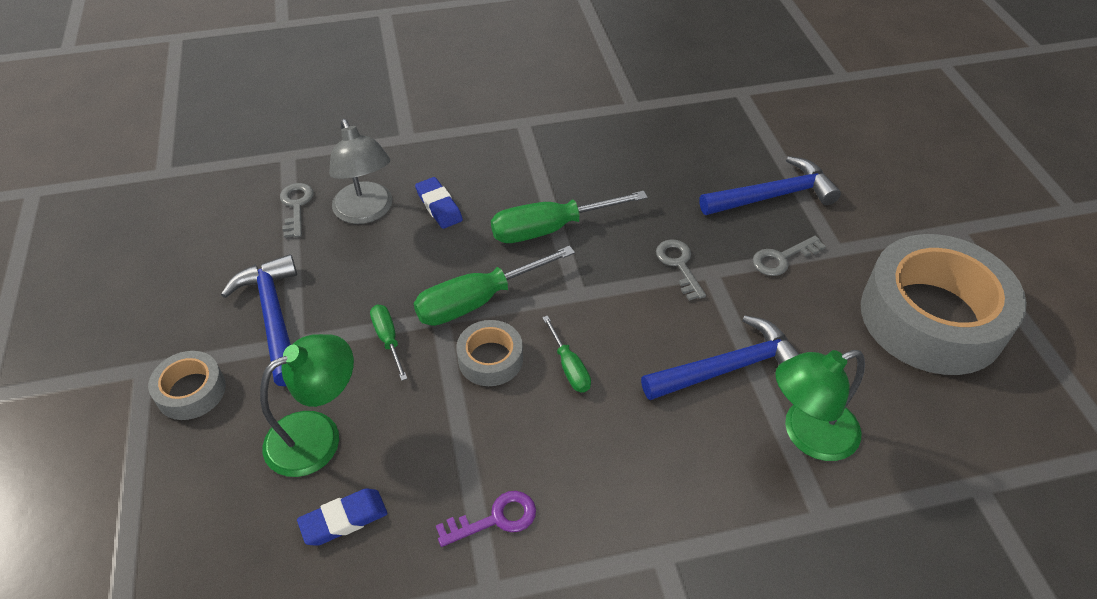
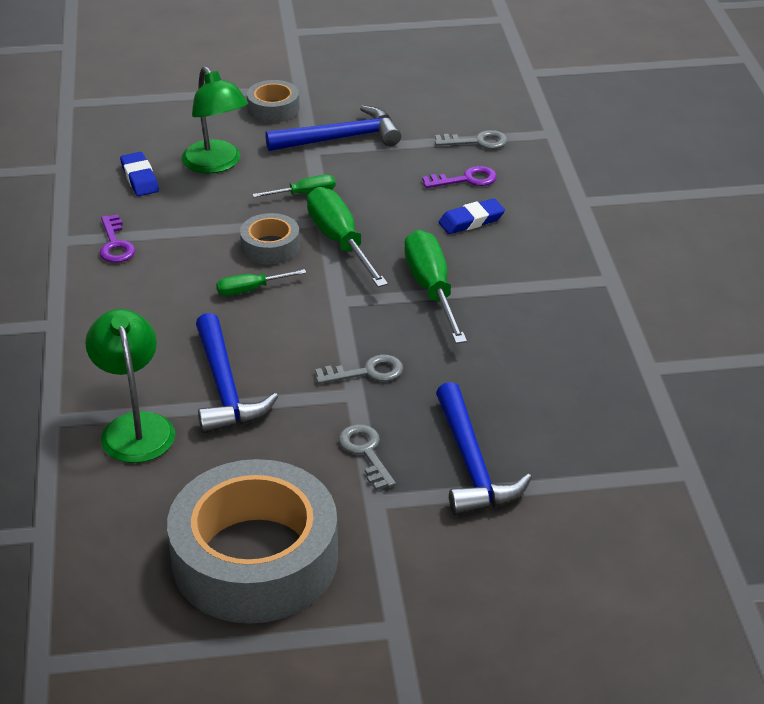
camera: 95 degrees right, 10 degrees down
(366, 212) = (466, 179): grey lamp -> purple key

